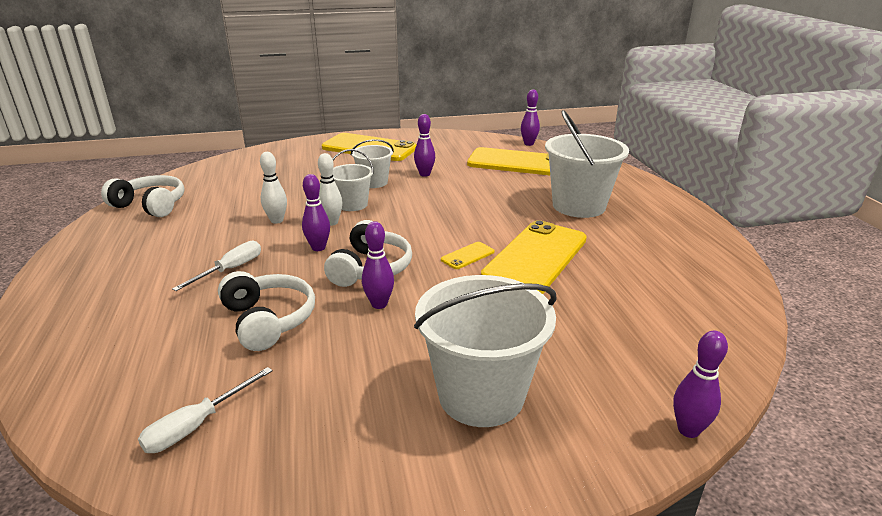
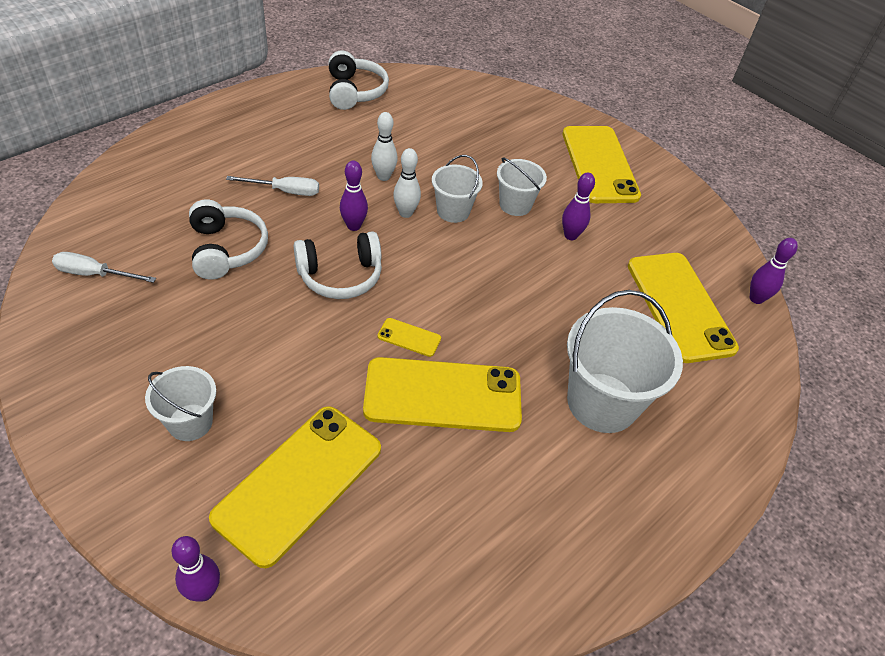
camera: 55 degrees right, 20 degrees up
(268, 320) = (226, 249): white headphones -> white headphones turned 45 degrees counterclockwise
(379, 304) = (285, 306): purple bowling pin -> none
(481, 395) = (190, 422): white bucket -> white bucket, size x0.57
(588, 345) = (299, 483): none -> yellow phone

